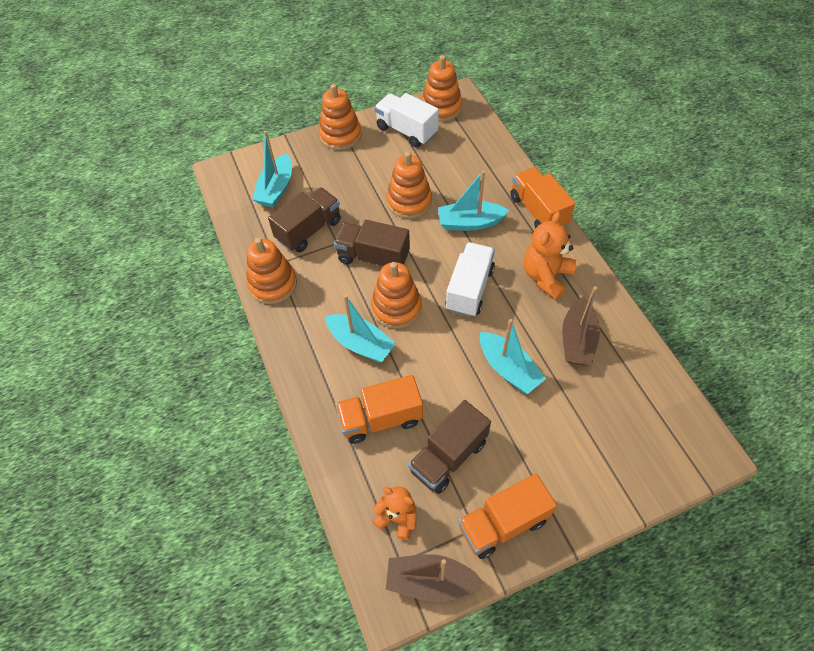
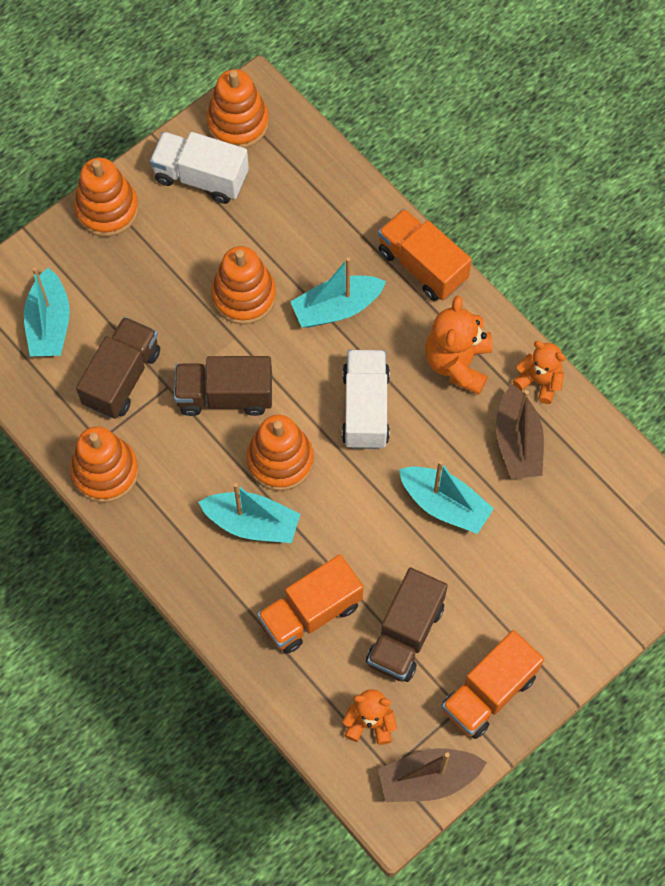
camera: 20 degrees left, 10 degrees up
(605, 303) = (539, 381): none -> orange teddy bear

